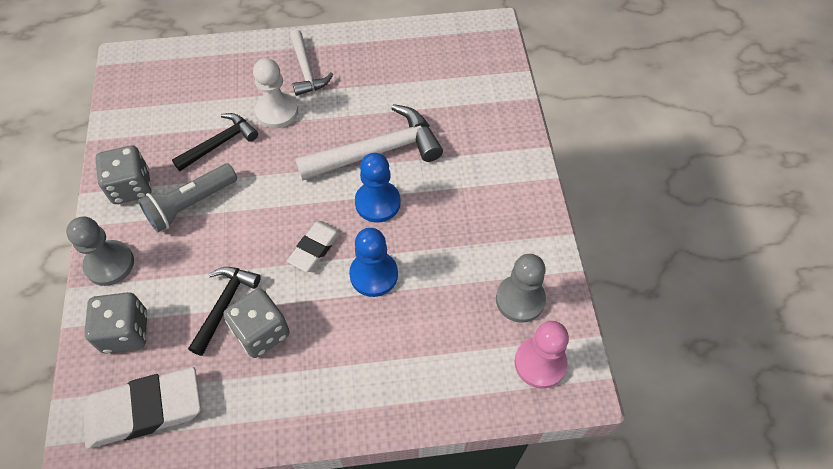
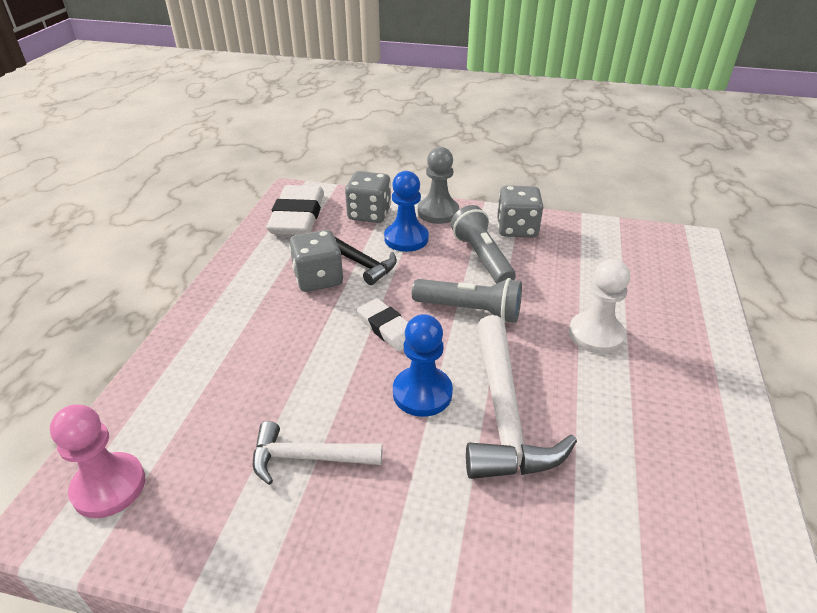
camera: 110 degrees right, 20 degrees down
(219, 143) = (556, 285): black hammer -> none
(272, 196) = (469, 310): none -> grey flashlight
(306, 70) = (669, 374): white hammer -> white hammer (308, 458)
(373, 275) = (328, 366): blue pawn -> blue pawn (406, 238)
(520, 299) = (200, 498): grey pawn -> none

